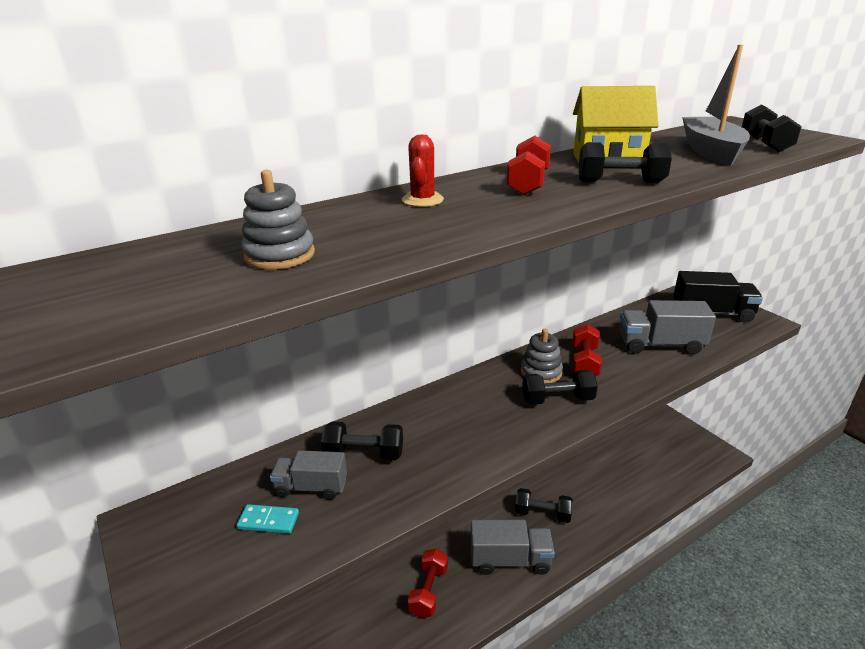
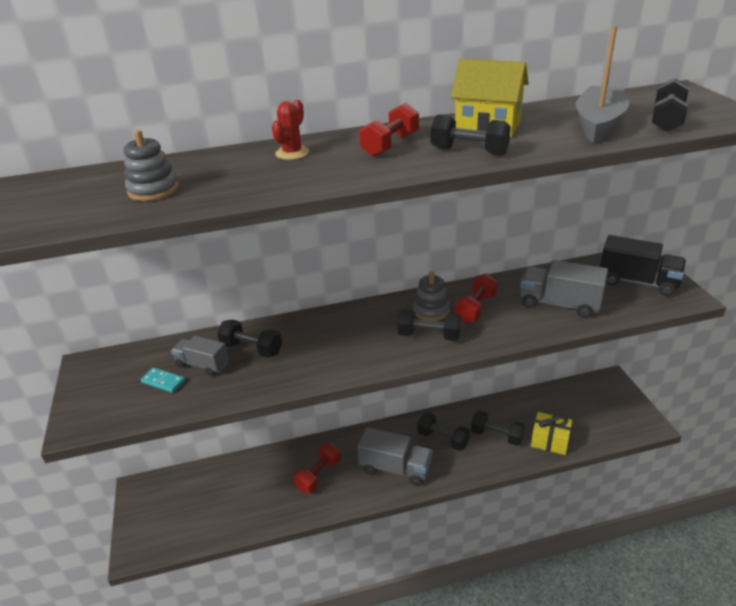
camera: 20 degrees right, 5 degrees up
(593, 497) = (496, 436): none -> black dumbbell
(645, 491) = (550, 441): none -> yellow gift

